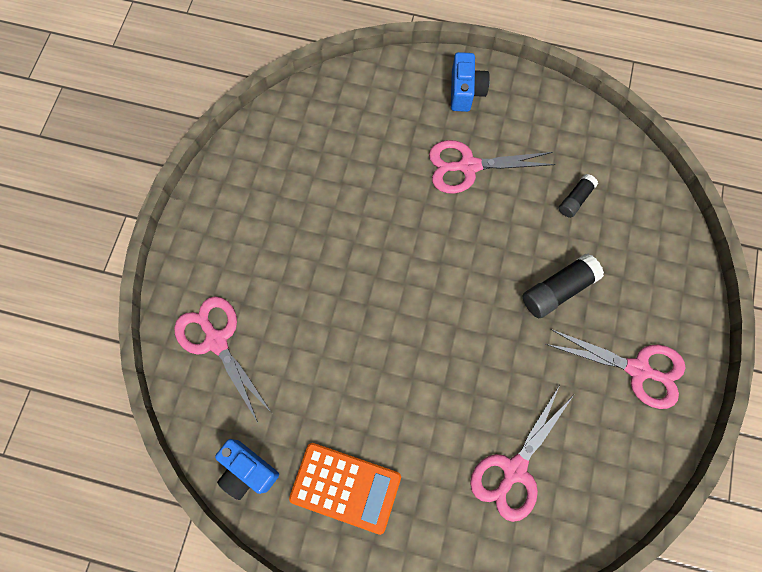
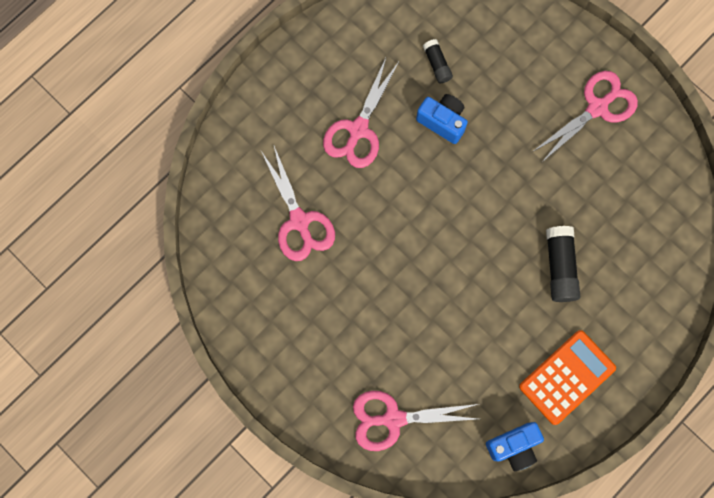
camera: 60 degrees left, 5 degrees up
(465, 91) = (287, 90): blue camera -> blue camera (442, 121)
(514, 470) = (621, 244): pink scissors -> pink scissors (299, 221)
(558, 290) = (503, 126): black glue stick -> black glue stick (559, 267)

